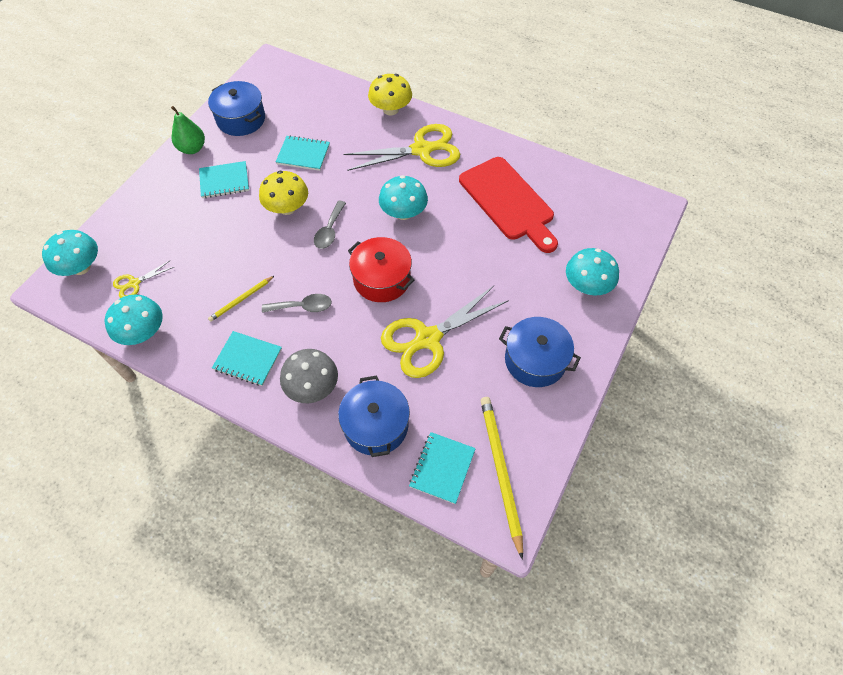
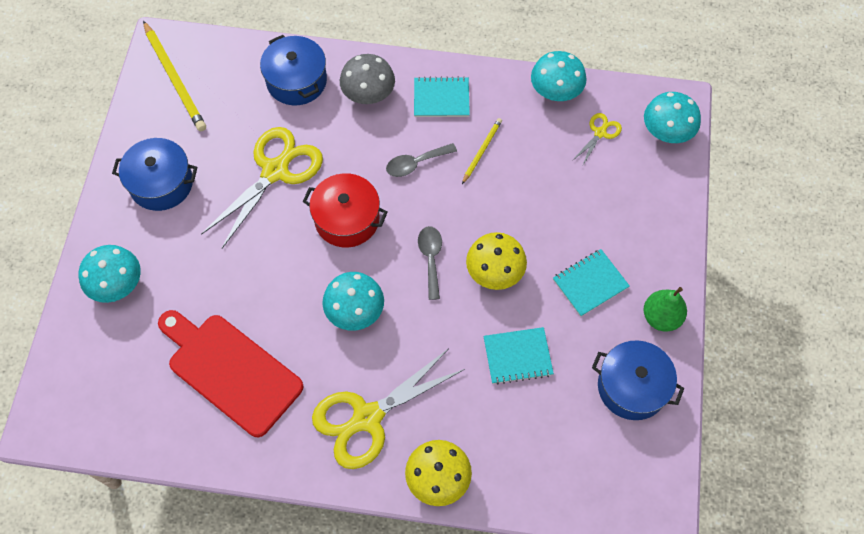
camera: 160 degrees right, 5 degrees up
(442, 468) = (226, 66): turquoise notebook -> none

